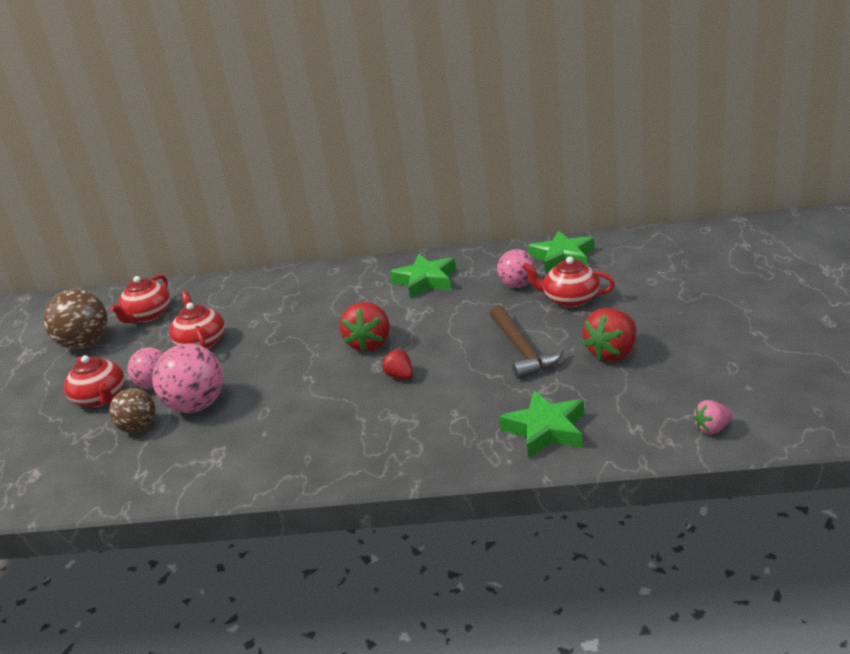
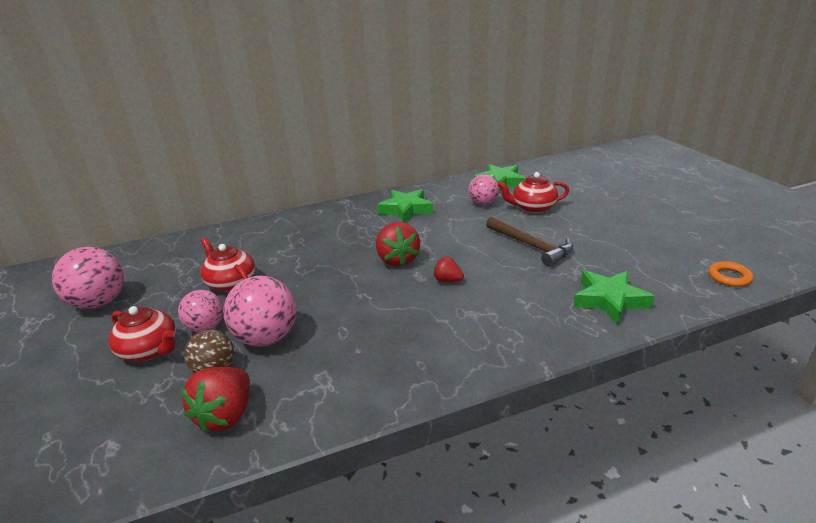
camera: 25 degrees left, 0 degrees up
(85, 344) = (99, 303): brown ball -> pink ball
(148, 315) = (156, 268): red teapot -> none
(612, 353) = (602, 238): red strawberry -> red strawberry (226, 415)
(712, 429) = (729, 277): pink strawberry -> orange ring

